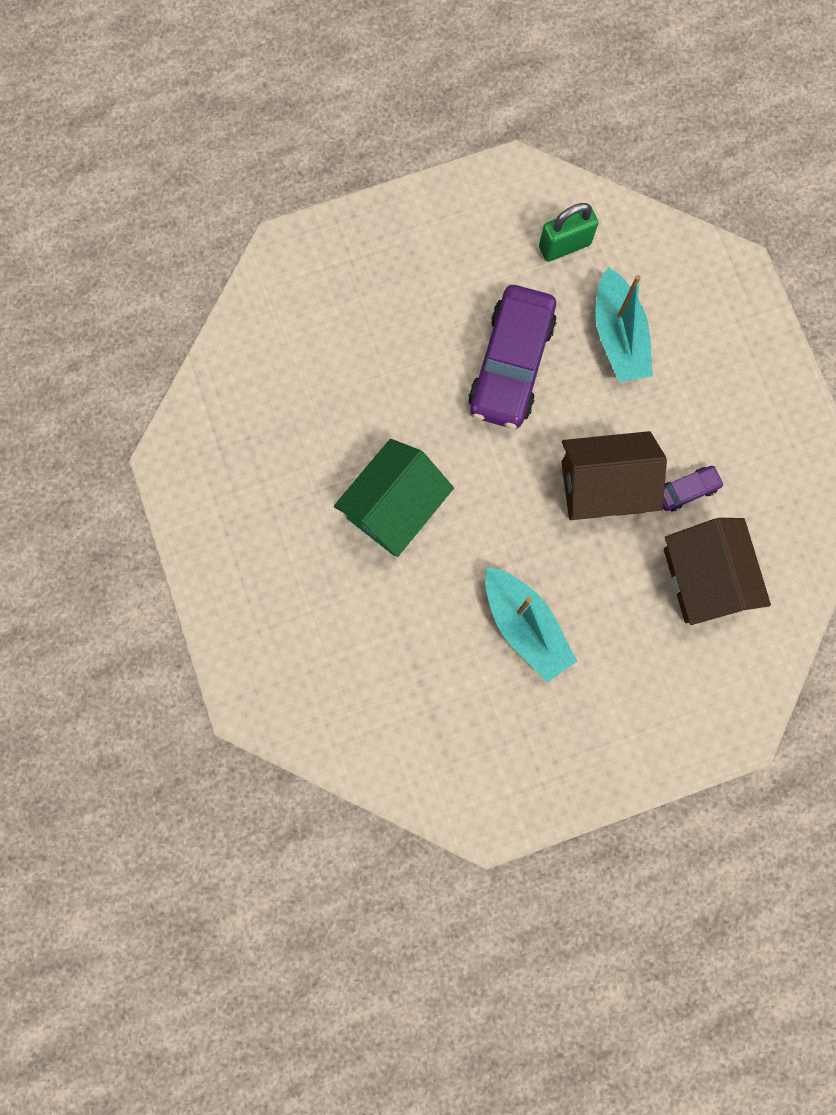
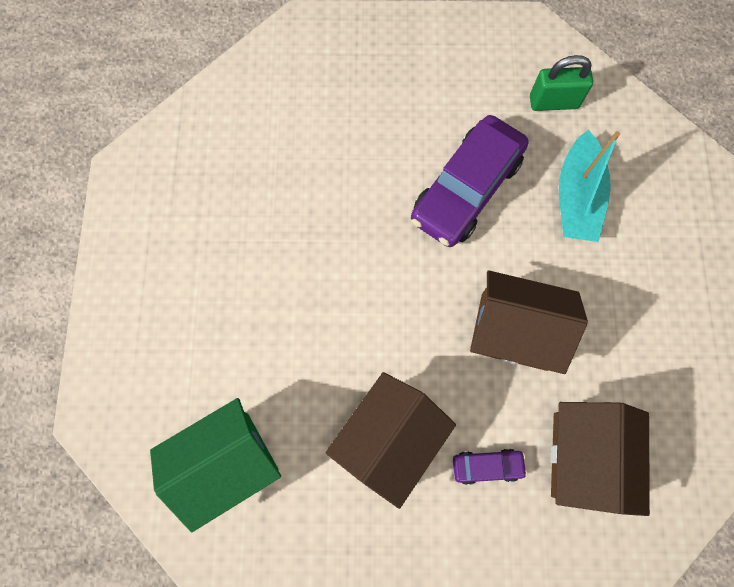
camera: 20 degrees right, 5 degrees down
(394, 508) = (308, 281): green house -> green house (227, 463)
(525, 626) = (389, 440): turquoise boat -> brown house
(686, 490) = (596, 364): purple car -> purple car (487, 466)

